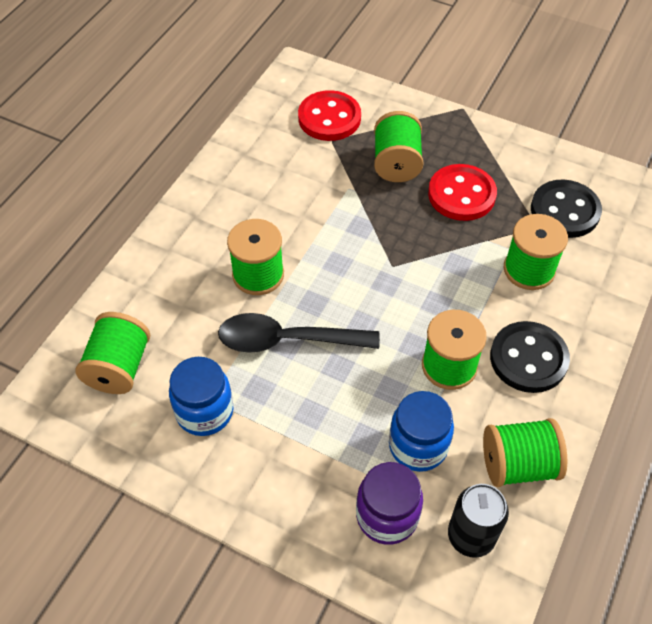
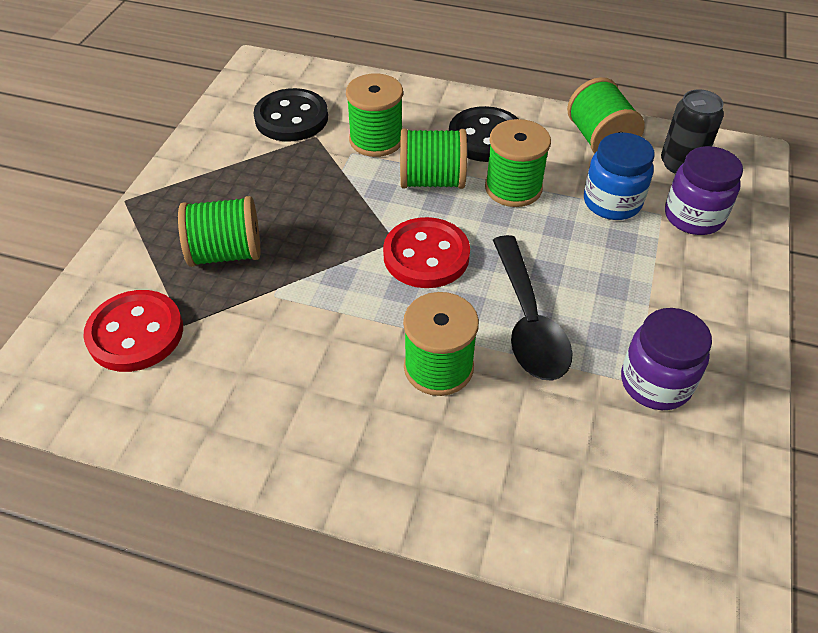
camera: 100 degrees left, 5 degrees down
(119, 367) = (635, 496): green spool -> green spool (432, 181)
(204, 412) = (655, 383): blue jar -> purple jar
(461, 194) = (275, 193): red button -> red button (426, 255)

